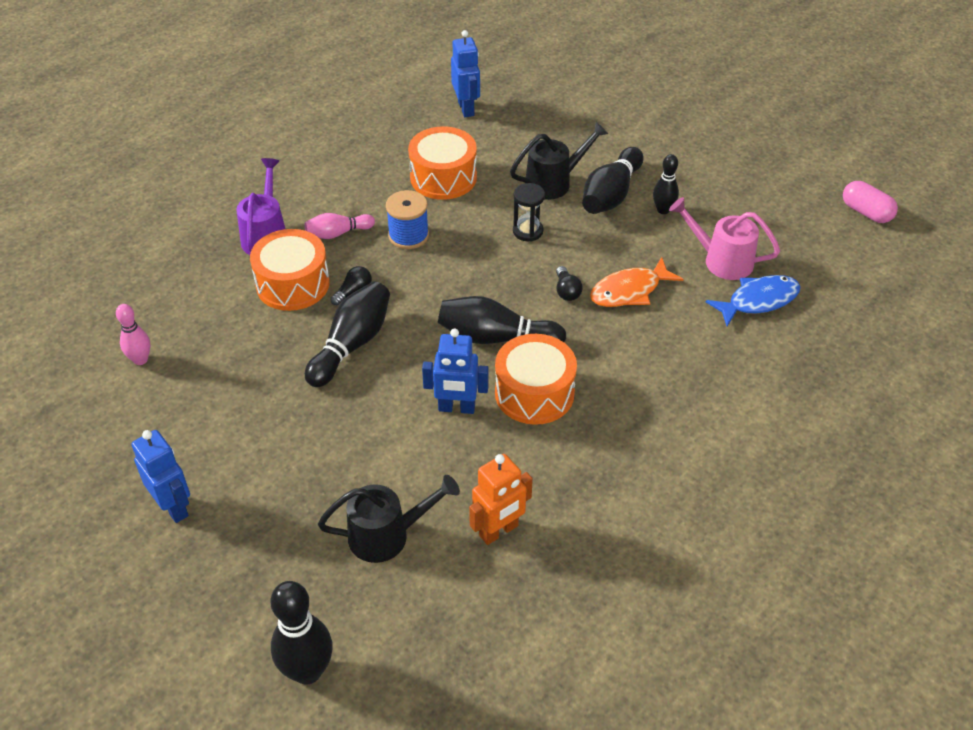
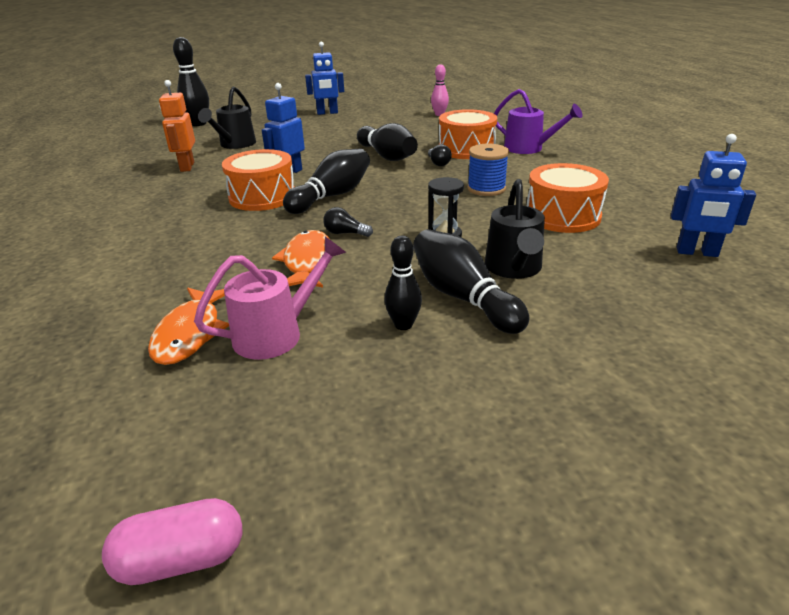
camera: 120 degrees right, 15 degrees down
(338, 233) = (512, 167): pink bowling pin -> none
(758, 301) = (190, 333): blue fish -> orange fish

